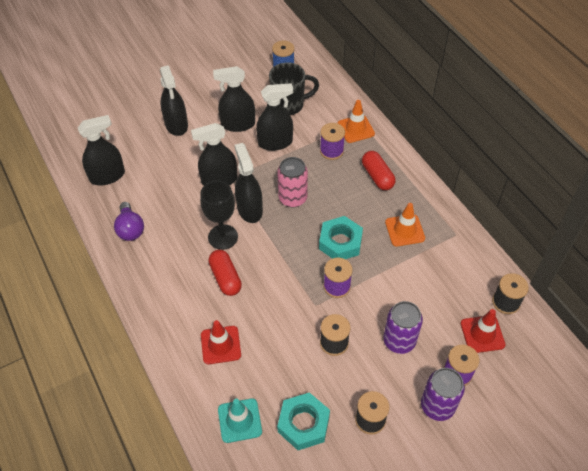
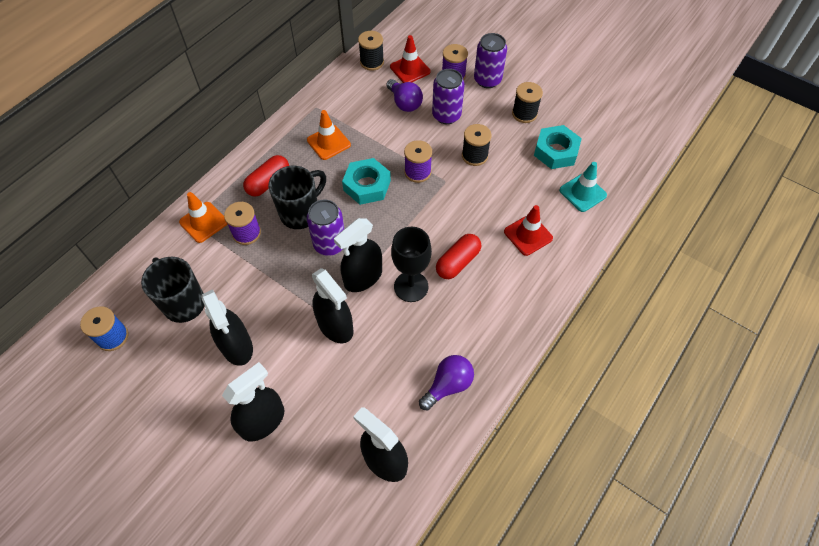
camera: 115 degrees left, 5 degrees up
(275, 142) = (253, 292): black spray bottle -> none
(292, 198) = (330, 244): pink can -> purple can
(333, 189) = (301, 213): none -> black mug
(432, 310) = (404, 103): none -> purple light bulb

